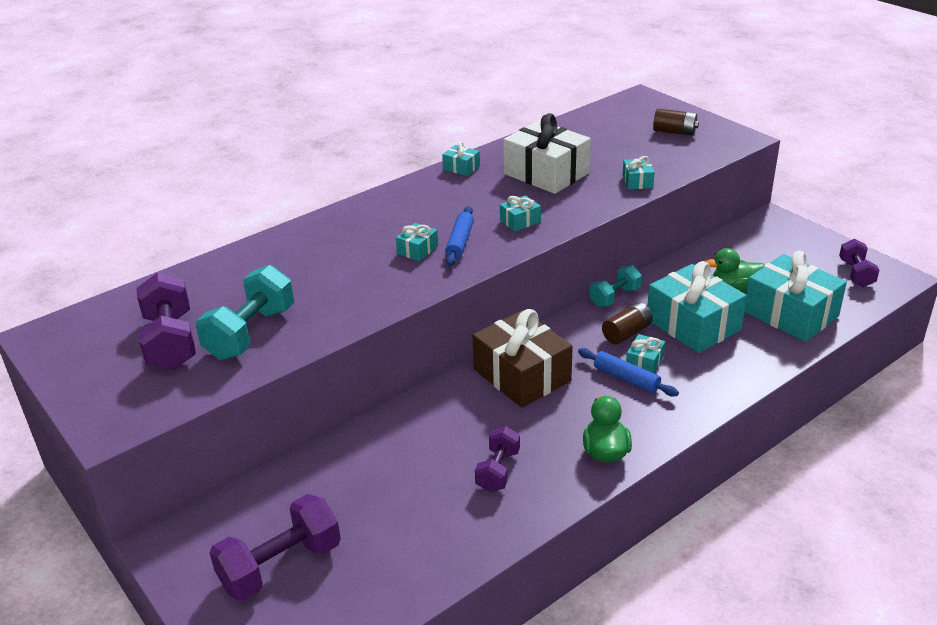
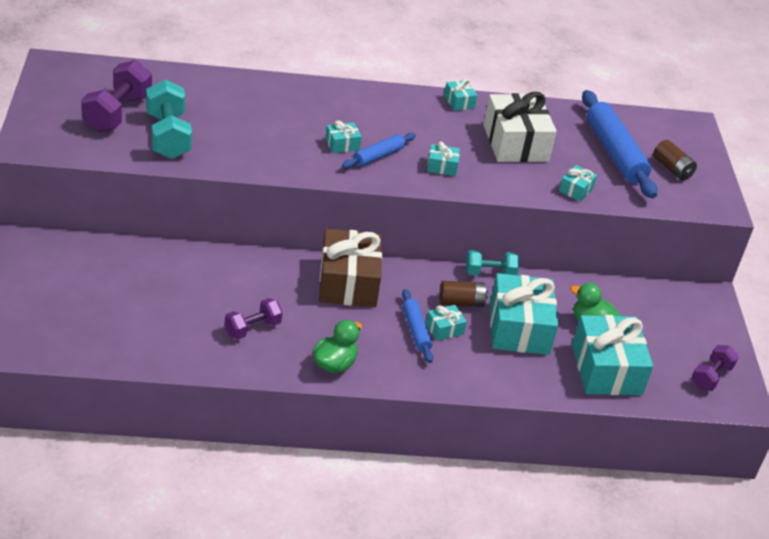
camera: 30 degrees right, 5 degrees up
(250, 333) = (168, 136): turquoise dumbbell -> turquoise dumbbell turned 75 degrees counterclockwise
(281, 566) = (65, 294): purple dumbbell -> none
(622, 142) = (614, 153): none -> blue rolling pin

